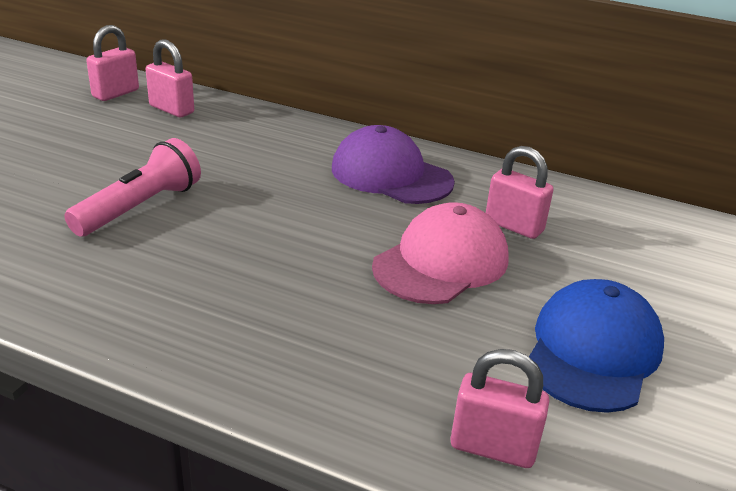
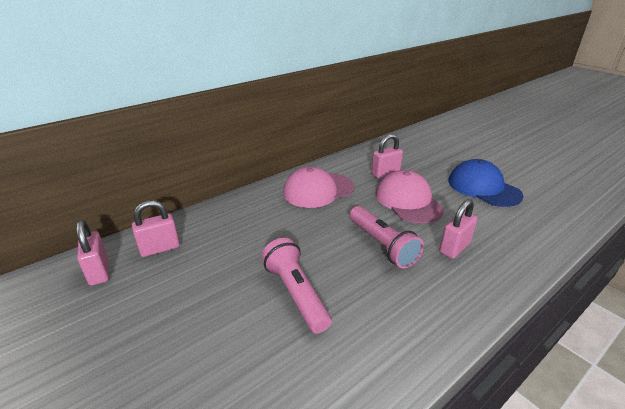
camera: 60 degrees left, 0 degrees up
(287, 254) = (382, 245): none -> pink flashlight
(391, 175) = (318, 190): purple cap -> pink cap
(492, 447) = (543, 230): pink padlock -> pink padlock (454, 248)

